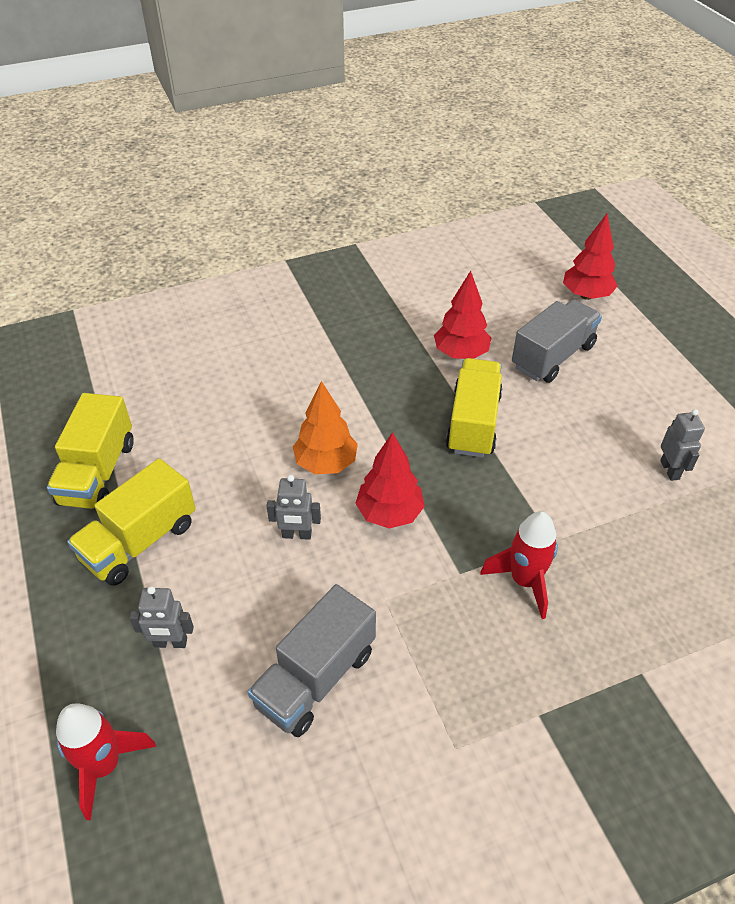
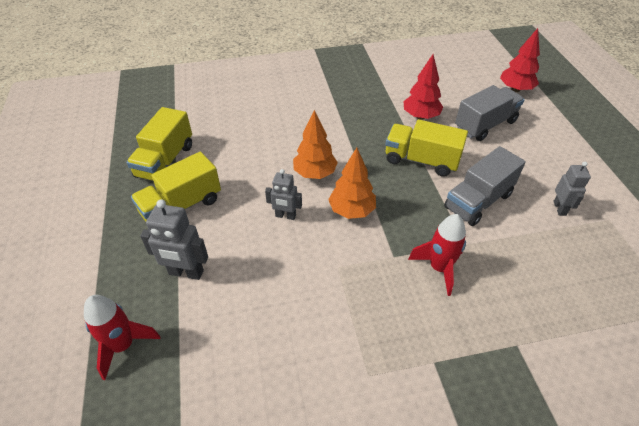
camera: 10 degrees right, 0 degrees up
(170, 643) = (186, 273): grey robot -> grey robot, size x1.51
(315, 678) = (278, 311): grey truck -> grey truck (478, 201)
(389, 513) = (352, 211): red tree -> orange tree
(473, 423) = (421, 160): yellow truck -> yellow truck turned 90 degrees counterclockwise

